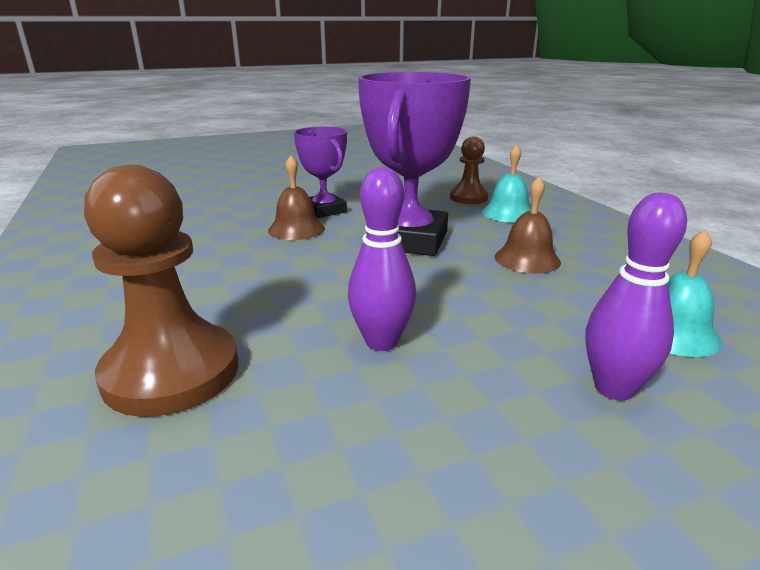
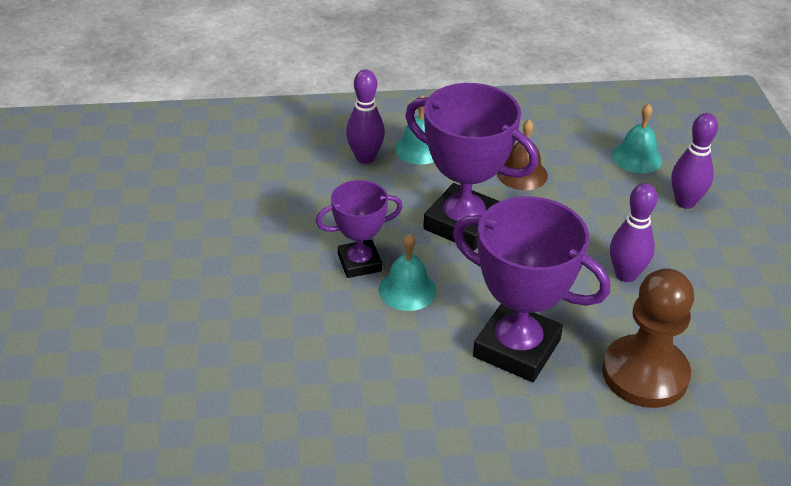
camera: 75 degrees left, 15 degrees up
(220, 282) = (516, 348): none -> purple trophy
(296, 229) = (407, 290): brown bell -> turquoise bell
(468, 198) = (365, 158): brown pawn -> purple bowling pin

